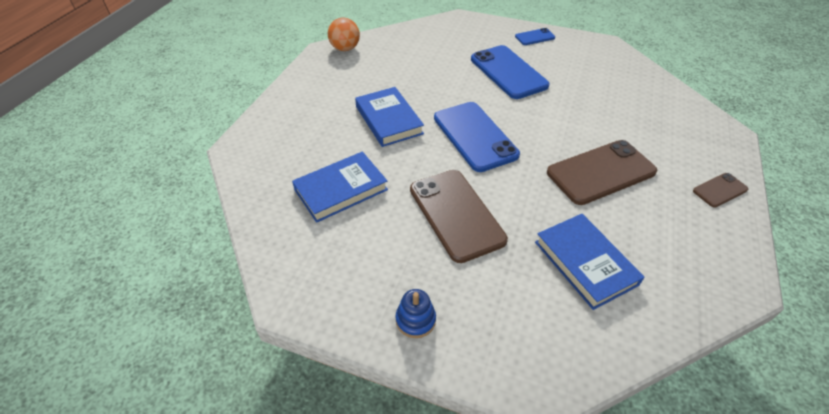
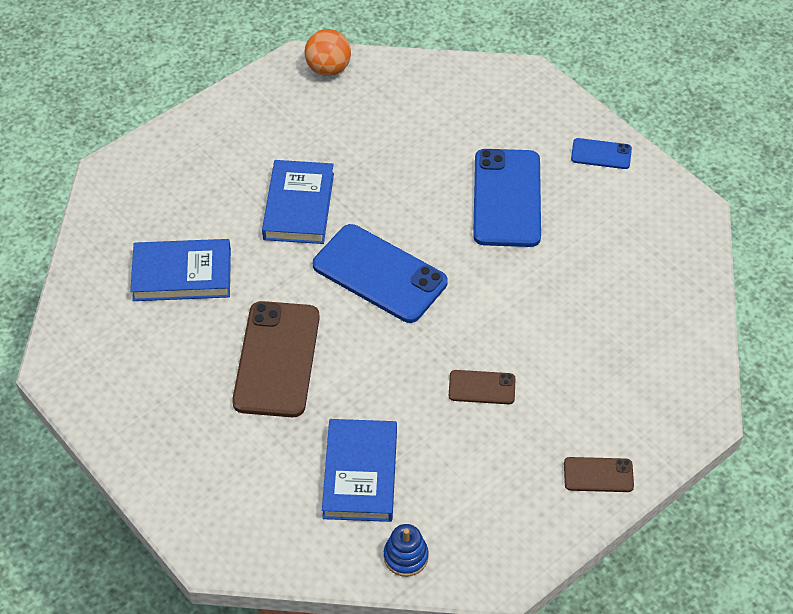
camera: 30 degrees right, 5 degrees up
(415, 320) = (153, 443): blue stacking toy -> blue stacking toy (406, 556)
(475, 136) = (379, 274): blue phone -> blue phone turned 60 degrees counterclockwise
(601, 172) = (482, 387): brown phone -> brown phone, size x0.49

